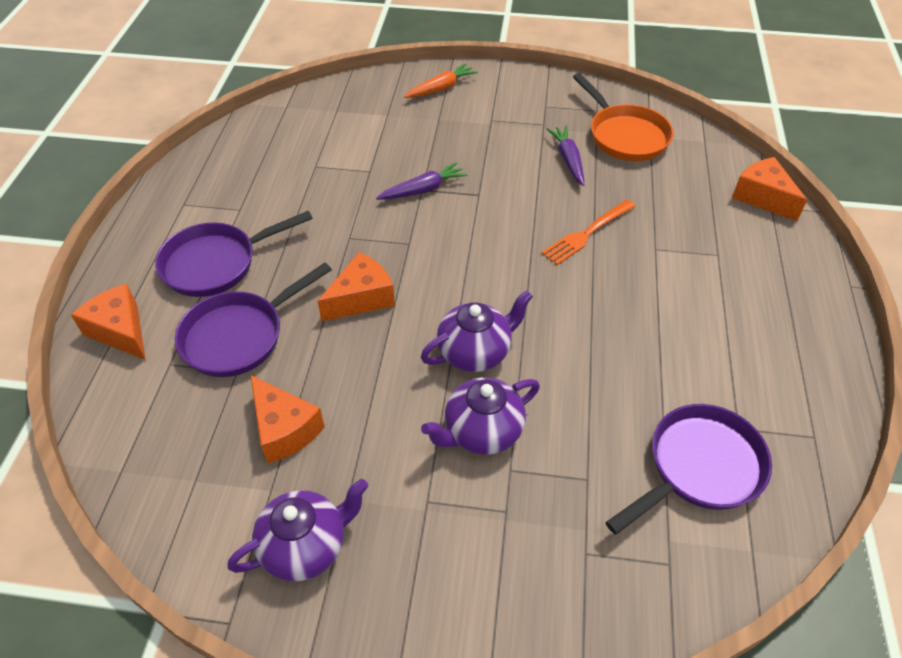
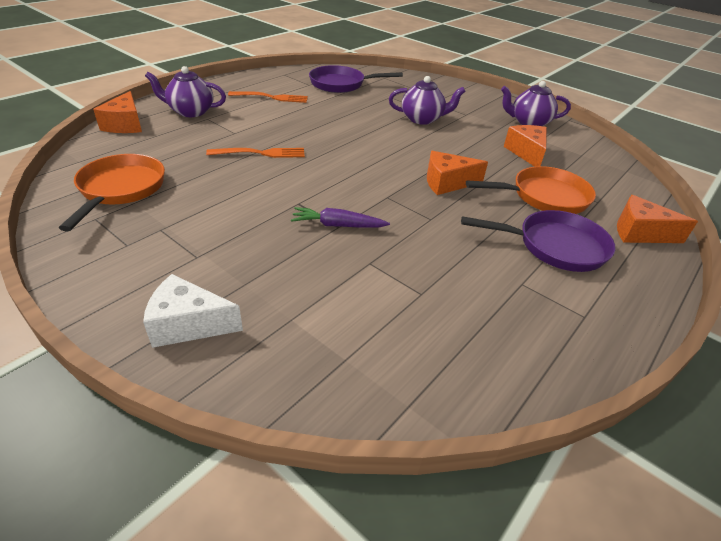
camera: 150 degrees left, 10 degrees down
(120, 331) = (640, 233): orange cheese -> orange cheese turned 120 degrees clockwise
(239, 336) = (544, 197): purple pan -> orange pan
(441, 88) = (188, 324): orange carrot -> white cheese
(475, 352) = (397, 139): purple teapot -> purple teapot (190, 112)
(568, 160) = (194, 194): purple carrot -> none
(727, 348) = (271, 97): none -> orange fork

